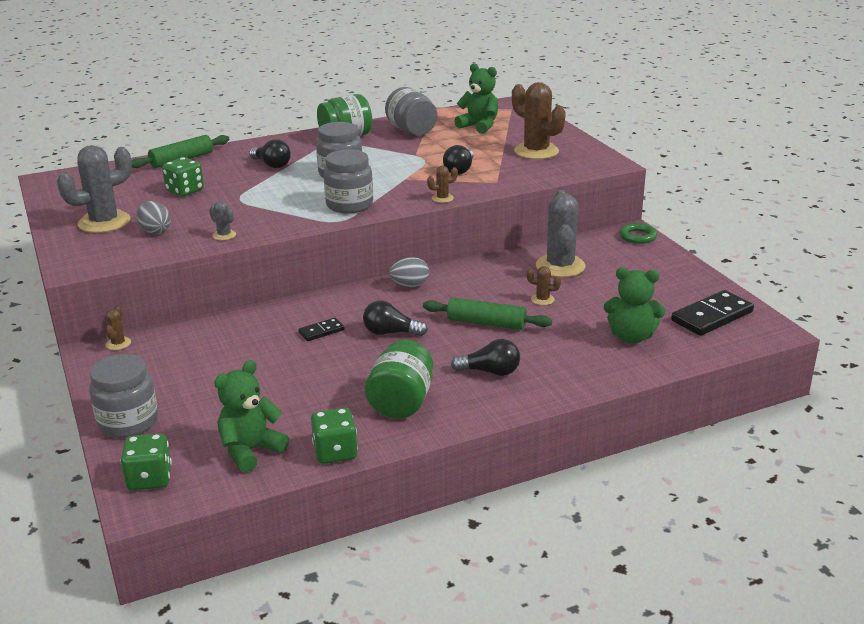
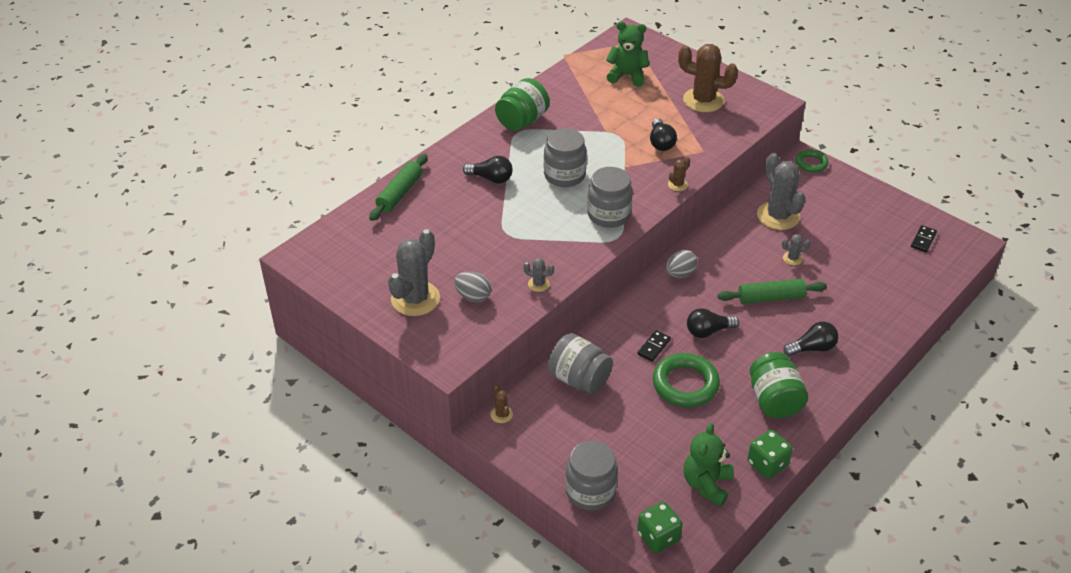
camera: 25 degrees left, 15 degrees up
(185, 191) = (446, 236): green dice -> none
(321, 366) = (685, 384): none -> green ring
(411, 131) = (573, 97): grey jar -> grey jar (579, 379)
(542, 299) = (792, 258): brown cactus -> grey cactus
(631, 337) = (883, 279): green teddy bear -> none
(712, 316) = (923, 240): black domino -> black domino, size x0.52

